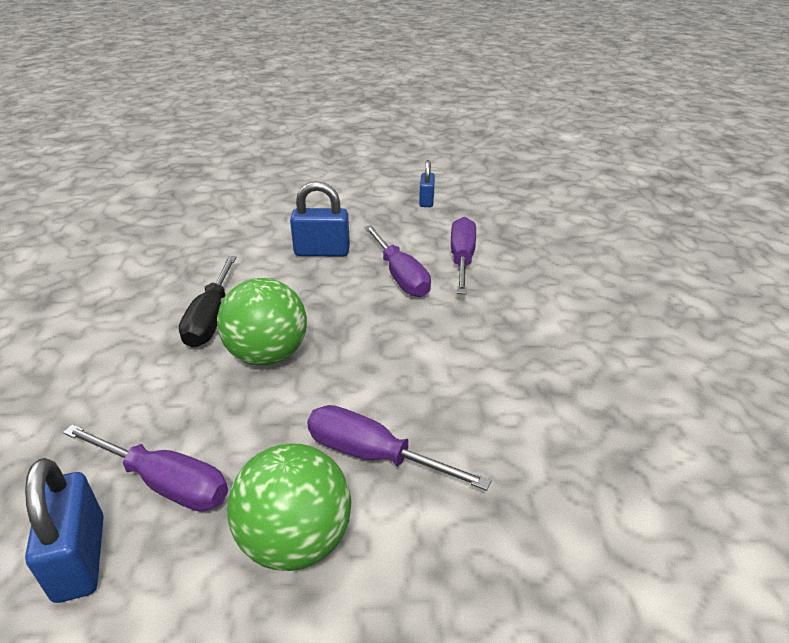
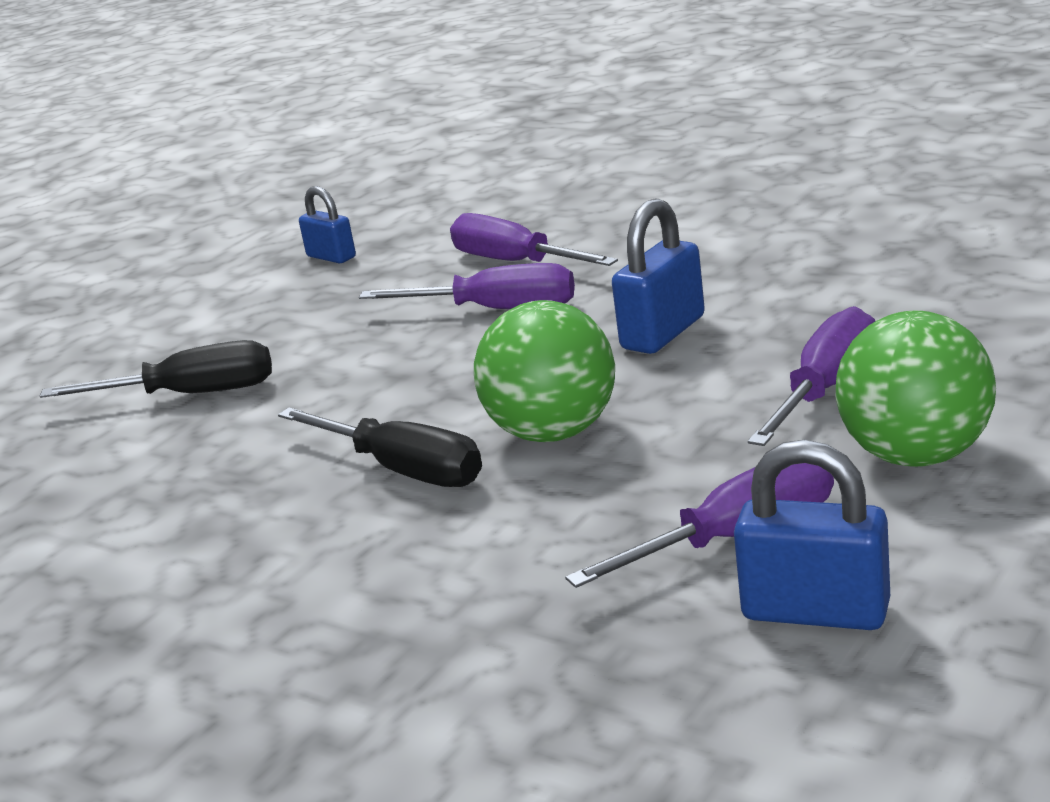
camera: 50 degrees left, 10 degrees down
(264, 225) = (192, 394): none -> black screwdriver
(322, 251) = (348, 357): blue padlock -> blue padlock (663, 333)
(372, 455) = (826, 388): purple screwdriver -> purple screwdriver turned 150 degrees clockwise

